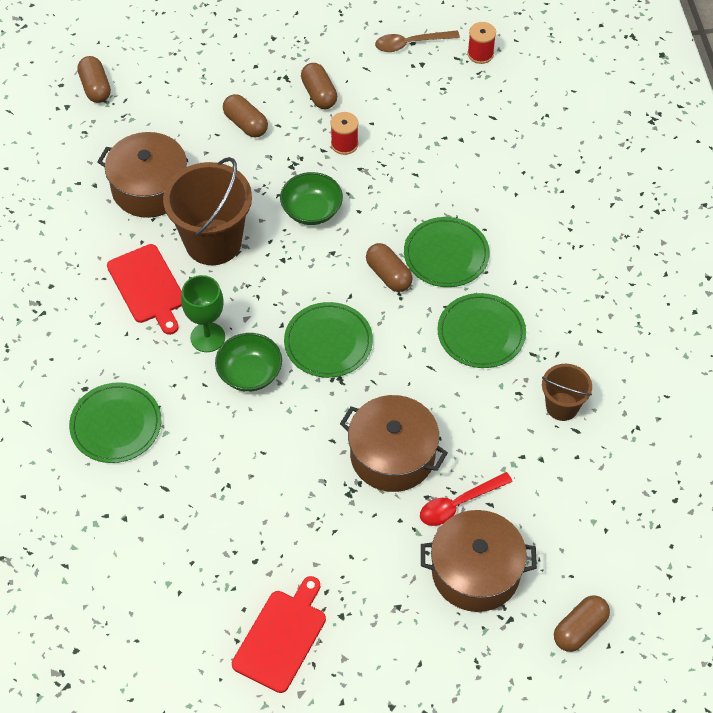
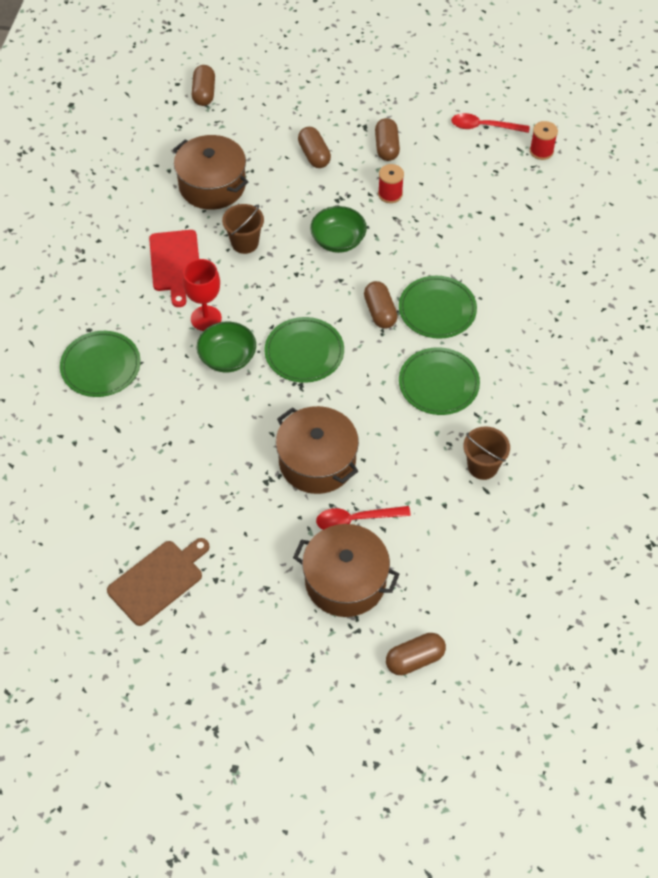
camera: 20 degrees right, 0 degrees up
(207, 337) = (206, 318): green goblet -> red goblet
(213, 242) = (245, 243): brown bucket -> brown bucket, size x0.54
(281, 637) = (158, 580): red cutting board -> brown cutting board
(410, 44) = (484, 127): brown spoon -> red spoon

